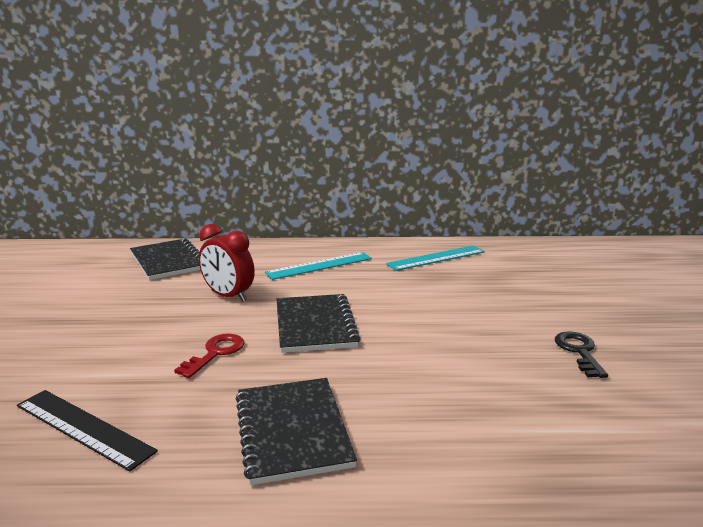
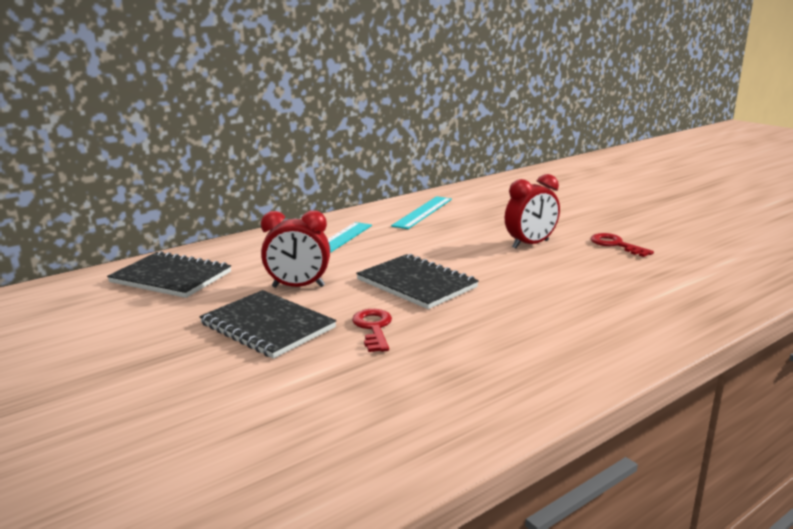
camera: 35 degrees left, 0 degrees up
(83, 427) = (367, 414): black ruler -> none
(292, 430) = (528, 350): black notebook -> black notebook (267, 326)
(483, 321) = (530, 244): none -> red clock
(579, 352) = (616, 245): black key -> red key

